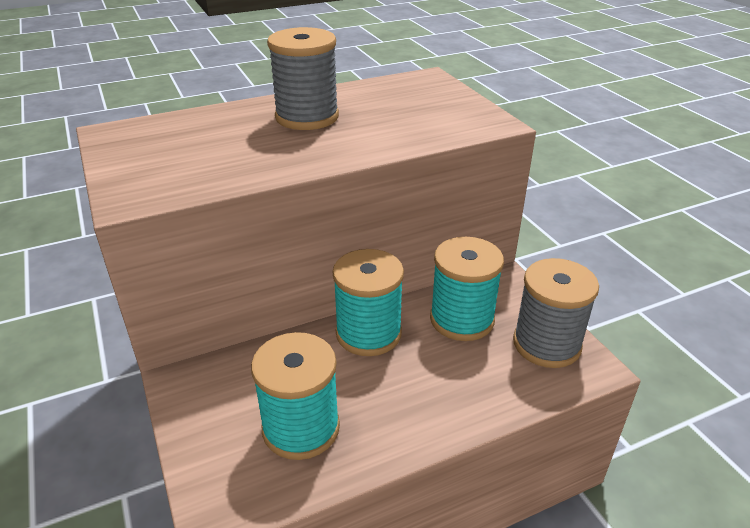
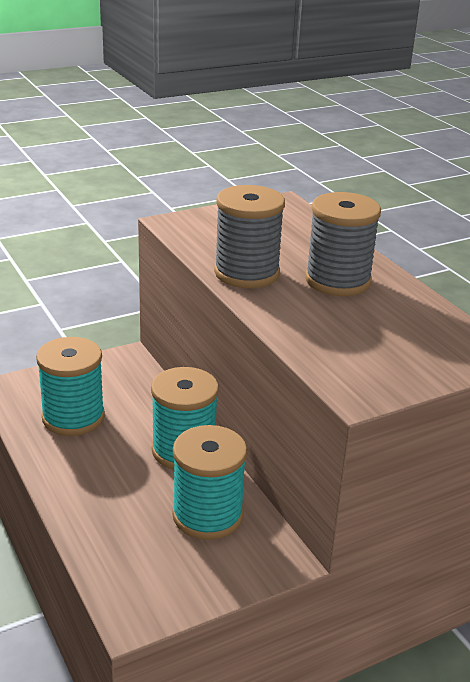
camera: 85 degrees right, 5 degrees down
(546, 344) = (169, 580): grey spool -> grey spool (246, 273)

